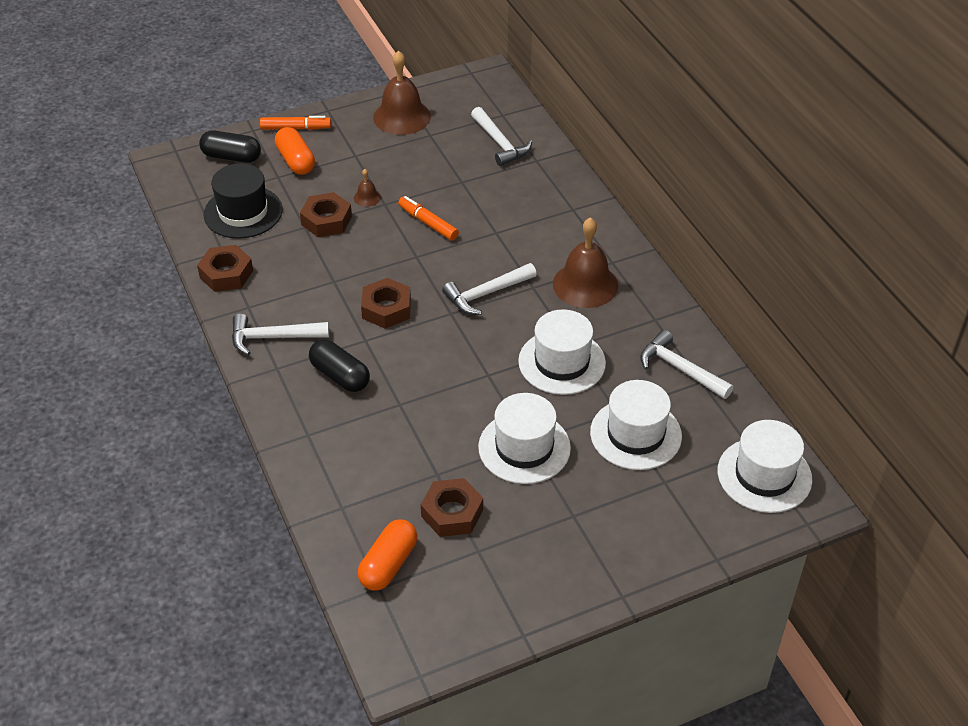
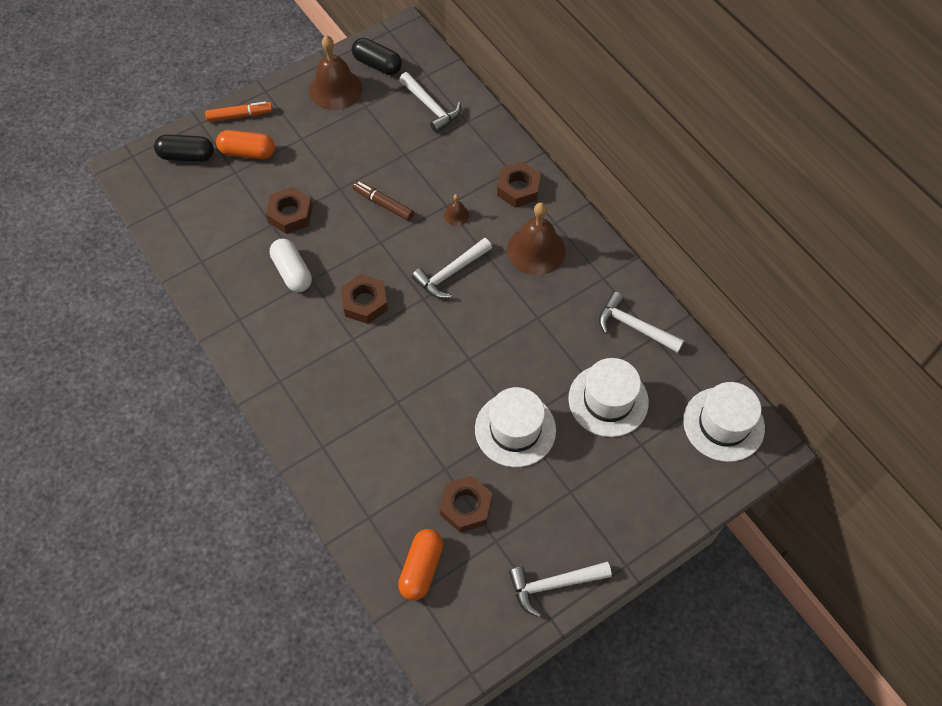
camera: 10 degrees left, 15 degrees up
(226, 274) = (211, 286): brown nut -> brown nut (518, 189)
(243, 212) = (211, 216): black hat -> none
(273, 337) = (269, 349): white hammer -> white hammer (553, 585)
(295, 161) = (248, 152): orange capsule -> orange capsule turned 45 degrees counterclockwise
(315, 272) = (292, 272): none -> white capsule
(340, 376) = (338, 380): black capsule -> black capsule (377, 65)
(367, 197) = (322, 184): brown bell -> brown bell (456, 215)
(428, 223) = (383, 204): orange marker -> brown marker
(562, 362) = (531, 335): white hat -> none

